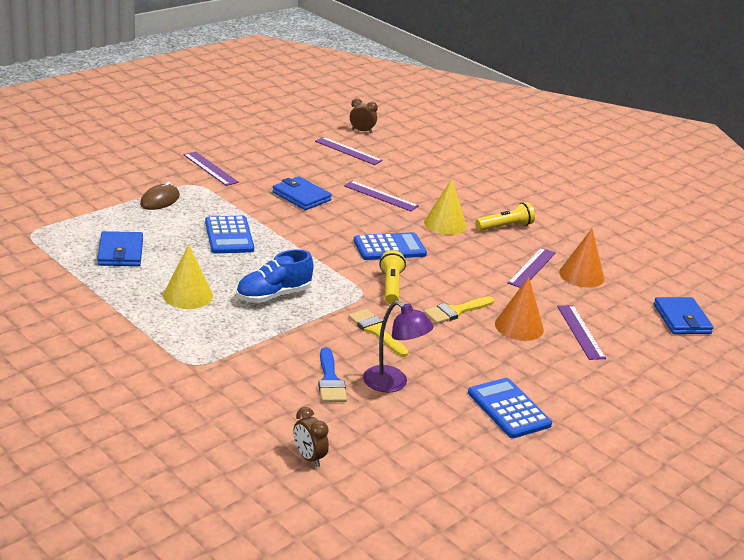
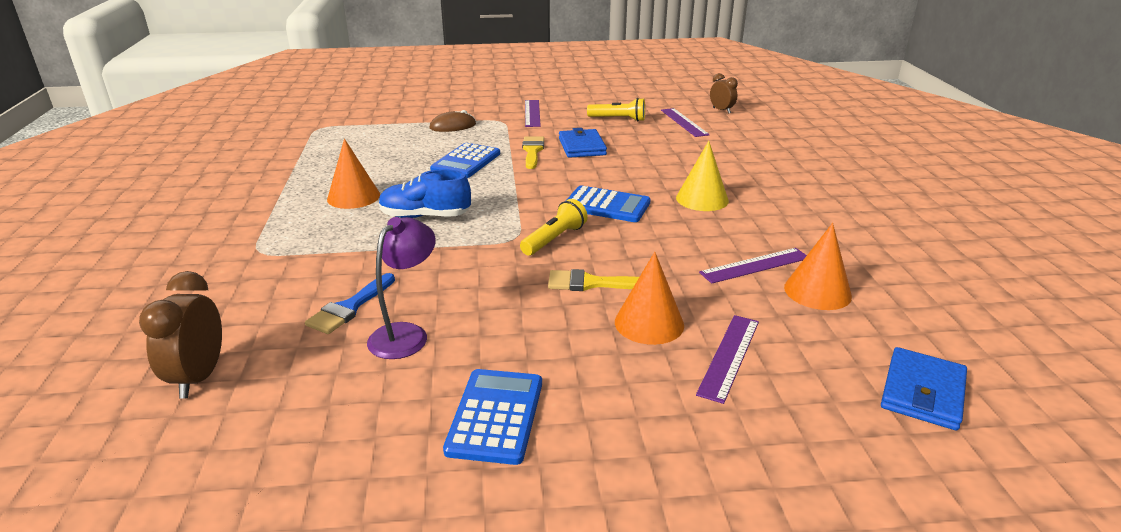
camera: 40 degrees right, 0 degrees up
(120, 252) = (358, 154): blue wallet -> none
(188, 295) = (353, 197): yellow cone -> orange cone
(309, 458) = (198, 377): brown clock -> brown clock, size x1.55
(376, 331) = (472, 276): yellow brush -> yellow brush (532, 151)
(380, 196) = (664, 161): purple ruler -> none
(393, 384) = (406, 334): purple lamp -> purple lamp turned 135 degrees counterclockwise
(505, 227) = (775, 217): yellow flashlight -> yellow flashlight (618, 119)

